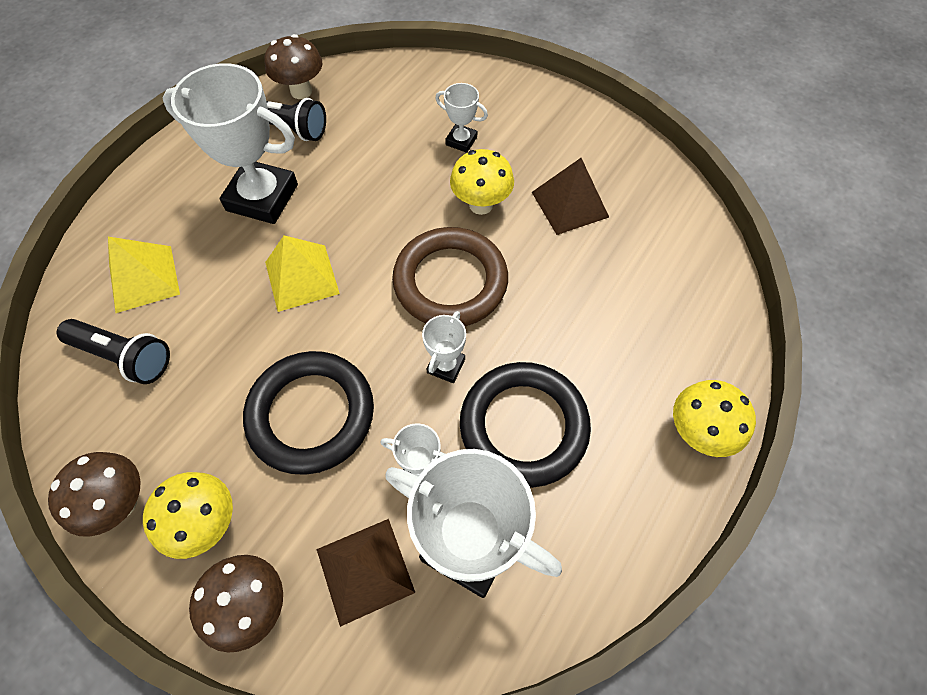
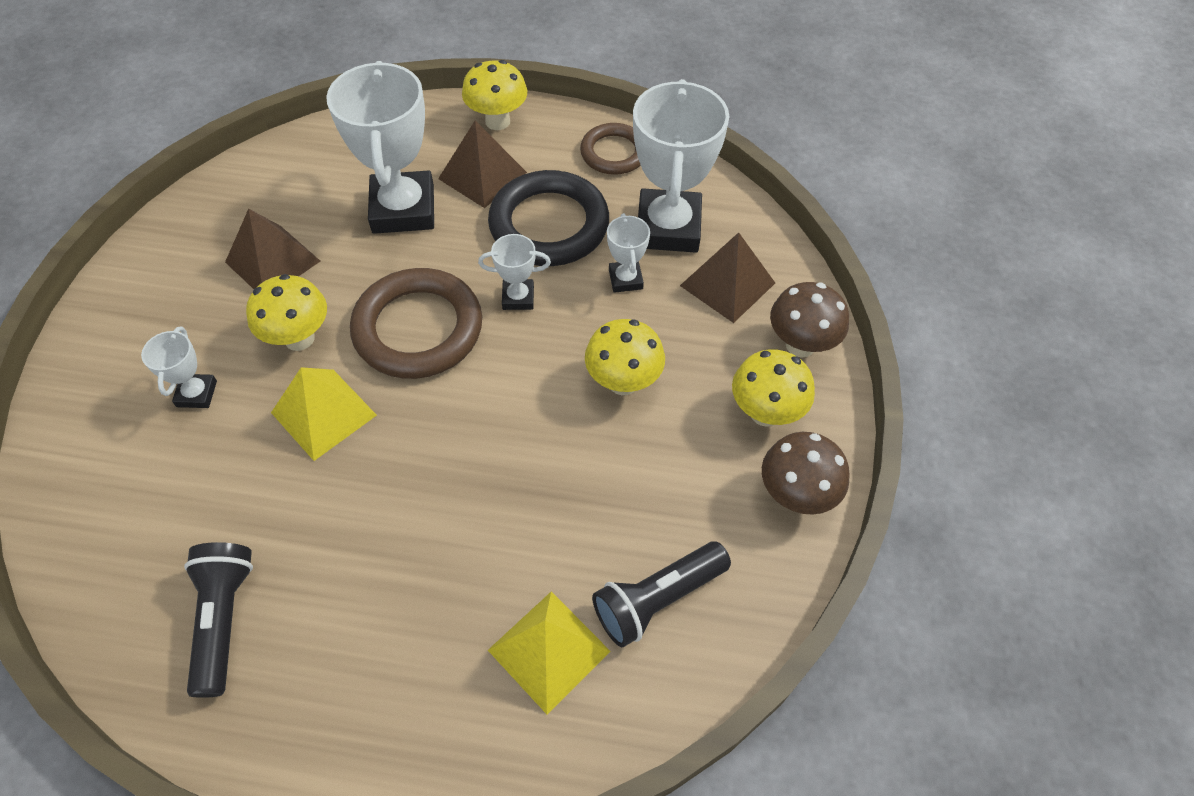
camera: 115 degrees left, 5 degrees down
(124, 357) = (657, 599): black flashlight -> black flashlight turned 120 degrees counterclockwise
(262, 197) = (366, 580): white trophy -> white trophy (403, 209)
(301, 91) = (135, 641): brown mushroom -> none
(301, 277) = (471, 470): yellow pyramid -> yellow pyramid (324, 414)
(311, 414) = (623, 382): black ring -> yellow mushroom
(606, 539) = (614, 153): none -> brown ring
(616, 389) = (482, 175): none -> brown pyramid

